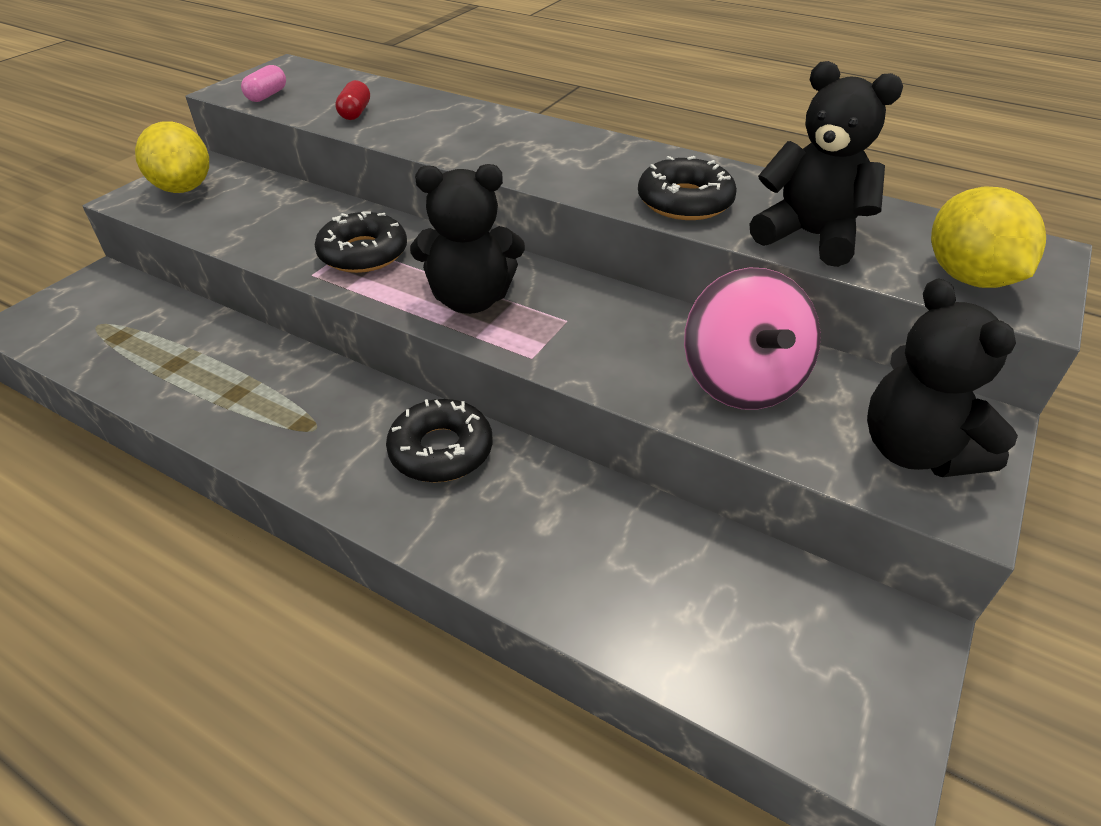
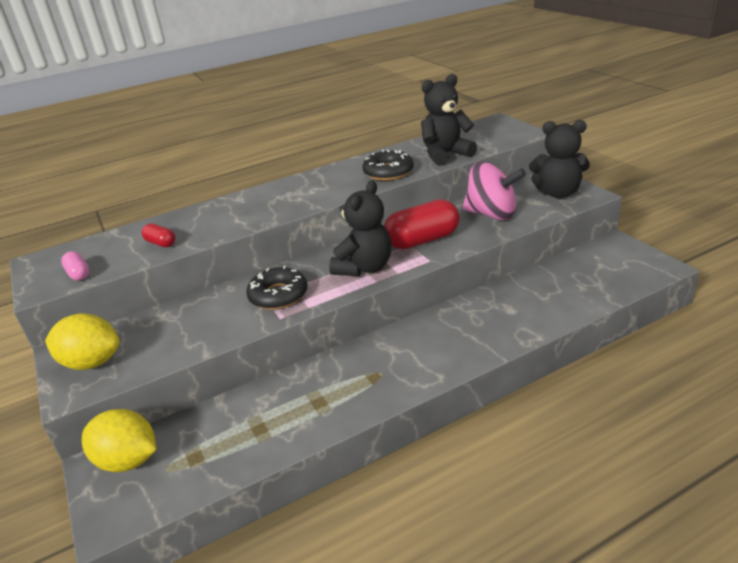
camera: 55 degrees left, 10 degrees down
(441, 450) = (436, 330): black donut -> none
(589, 329) = (422, 240): none -> red capsule
(968, 277) = (502, 136): yellow lemon -> yellow lemon (128, 460)

